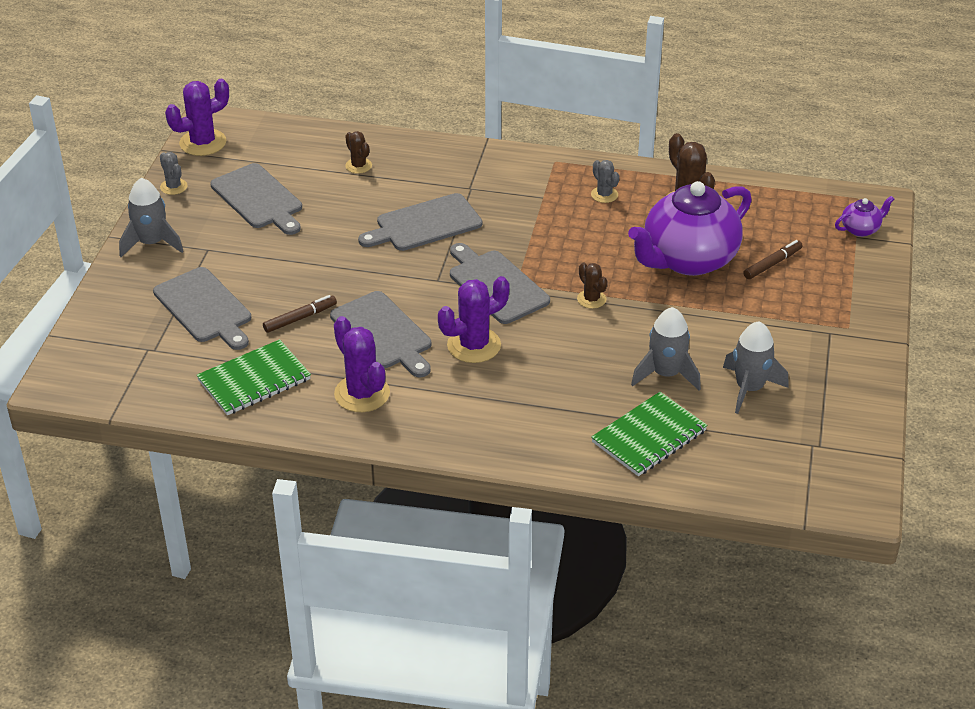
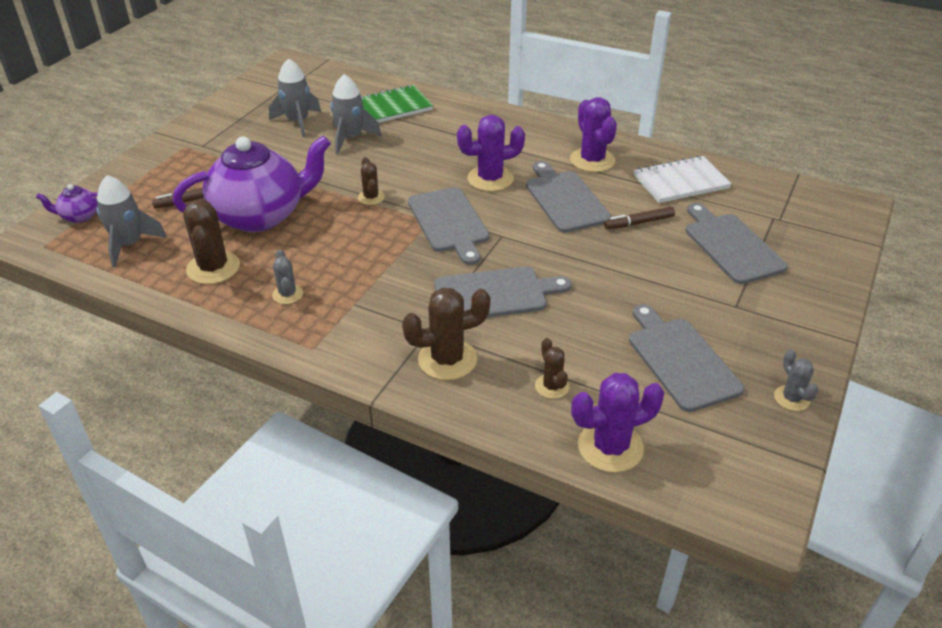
camera: 165 degrees left, 0 degrees up
(152, 243) = (801, 324): grey rocket -> grey rocket (130, 244)
(203, 143) = (763, 469): purple cactus -> purple cactus (610, 447)
(254, 380) = (680, 182): green notebook -> white notebook
(445, 170) = (447, 359): none -> brown cactus

